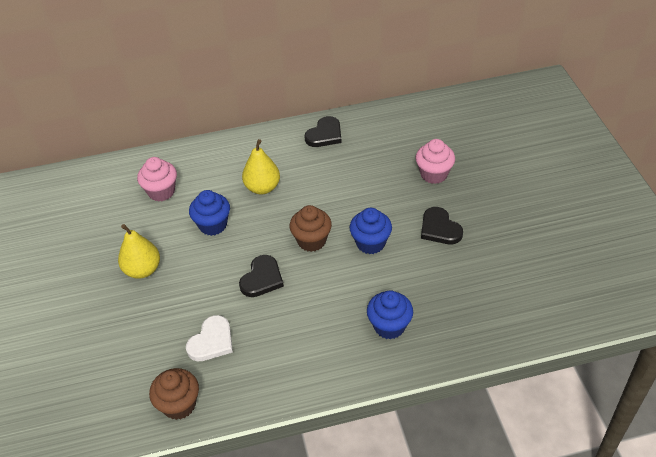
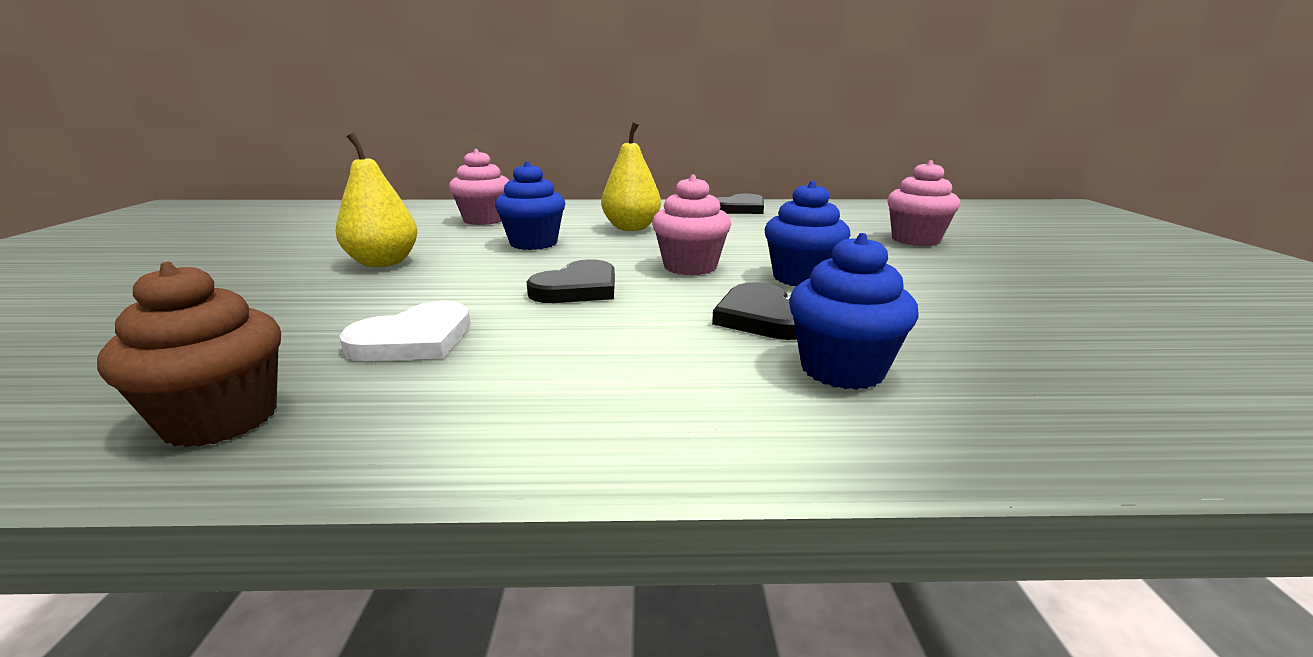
camera: 10 degrees right, 25 degrees down
(311, 241) = (690, 267): brown cupcake -> pink cupcake
(439, 228) = (941, 278): black heart -> black heart (762, 317)

